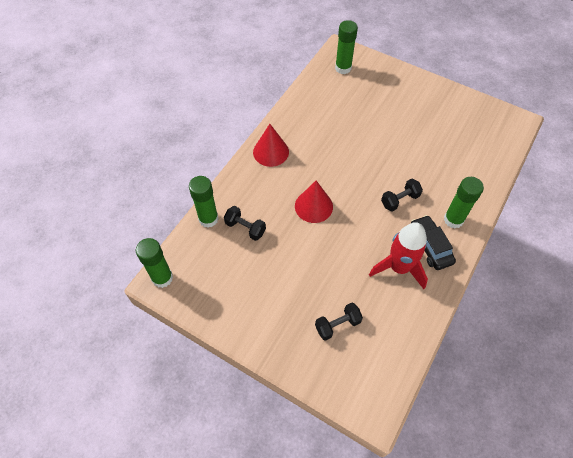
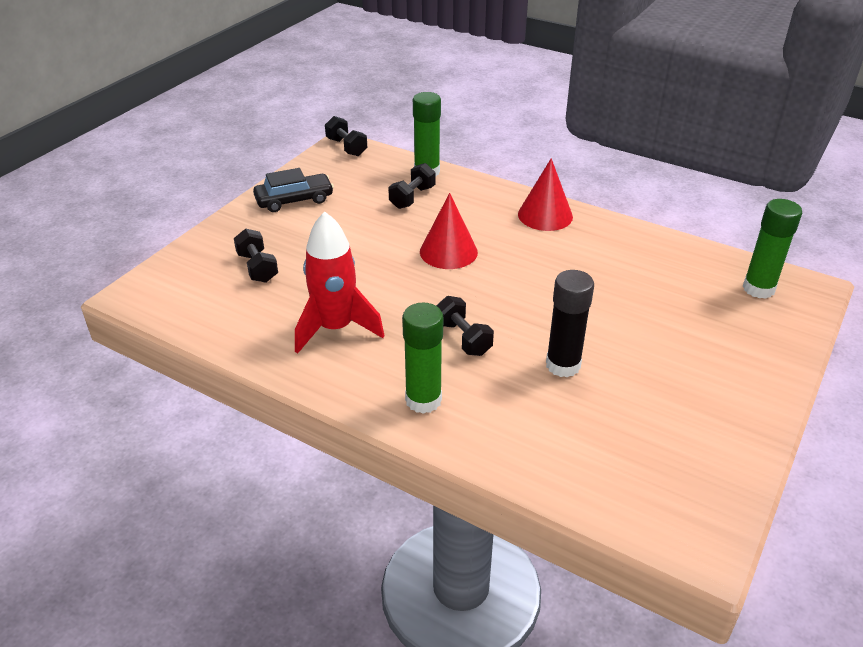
camera: 90 degrees right, 20 degrees down
(162, 278) = (346, 147): green glue stick -> black dumbbell
(415, 156) = (563, 365): none -> black glue stick
(430, 246) = (371, 366): black car -> black car (294, 200)

